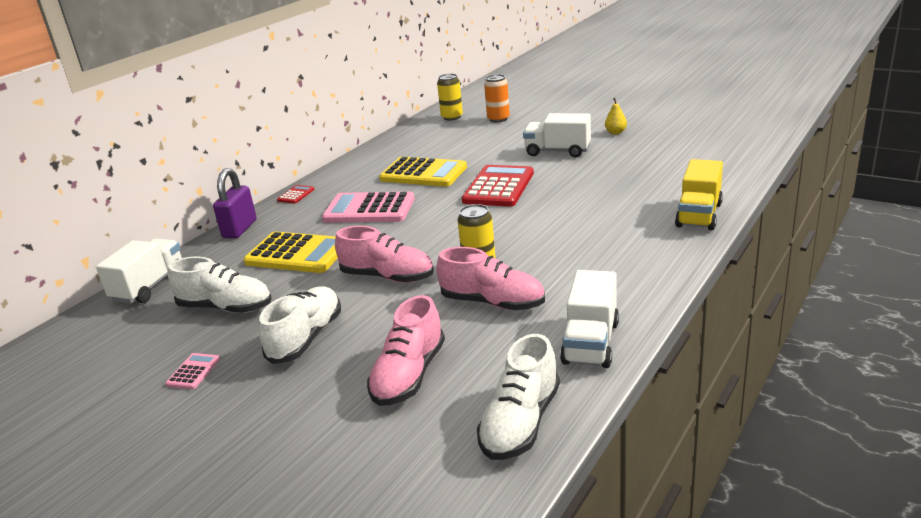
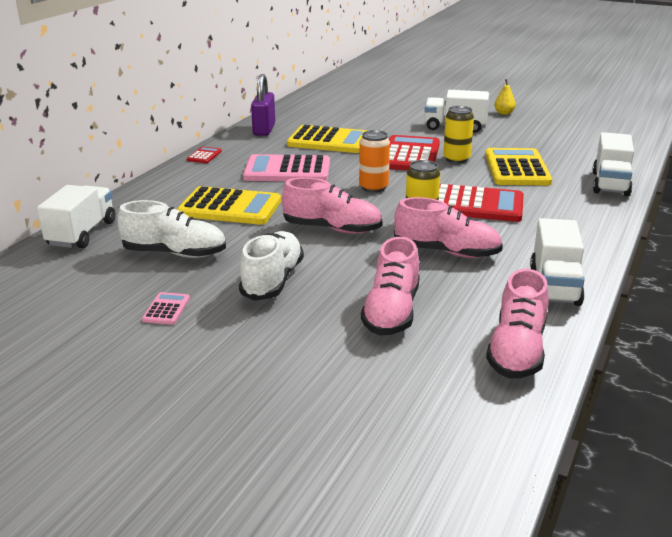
camera: 10 degrees left, 0 degrees up
(240, 229) = (157, 184): purple padlock -> purple padlock (264, 130)
(452, 117) = (336, 93): yellow can -> yellow can (456, 159)
(498, 119) = (384, 97): orange can -> orange can (373, 187)
(520, 423) = (516, 351): white shoe -> pink shoe
(544, 245) = (476, 205): none -> red calculator
(604, 199) = (516, 168): none -> yellow calculator
(699, 215) = (610, 184): yellow truck -> white truck

